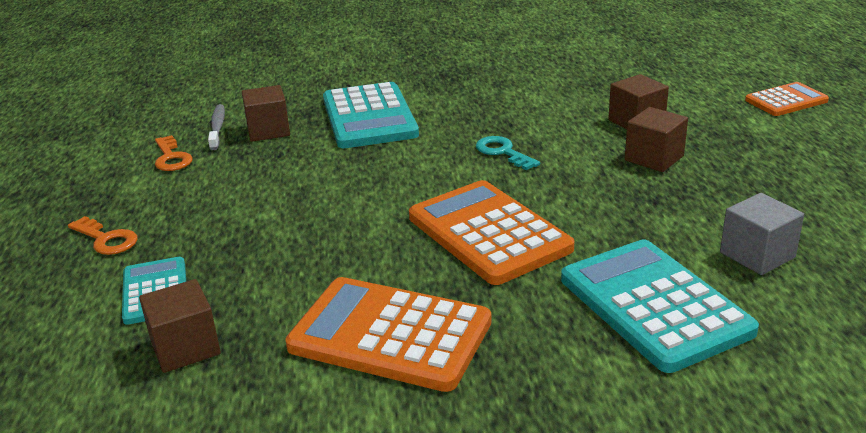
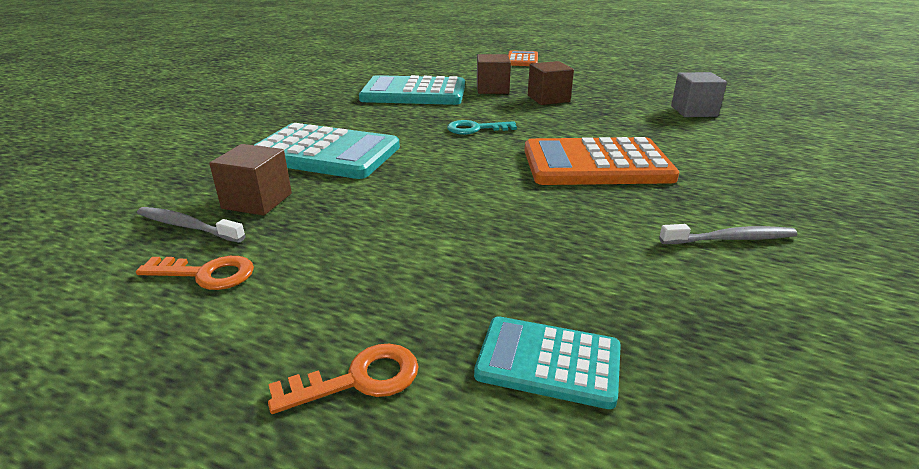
camera: 60 degrees left, 0 degrees up
(185, 347) = (699, 365): brown cube -> none
(390, 335) = (730, 239): orange calculator -> grey toothbrush
(654, 305) = (736, 147): turquoise calculator -> turquoise calculator (414, 93)

